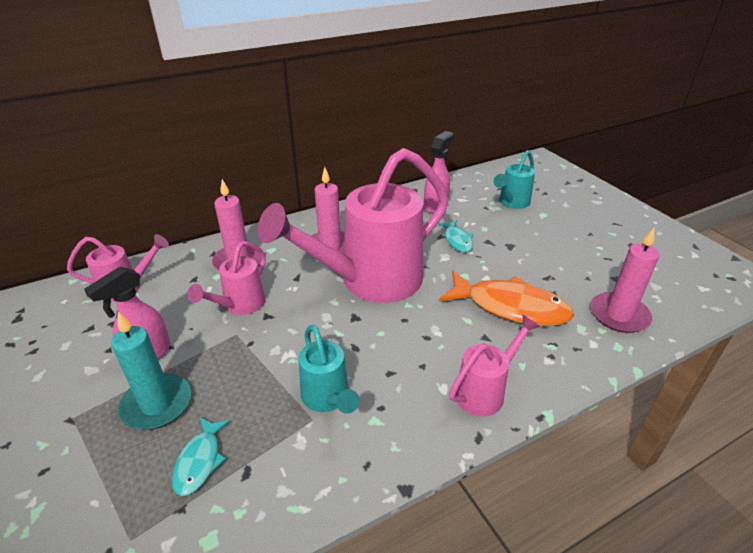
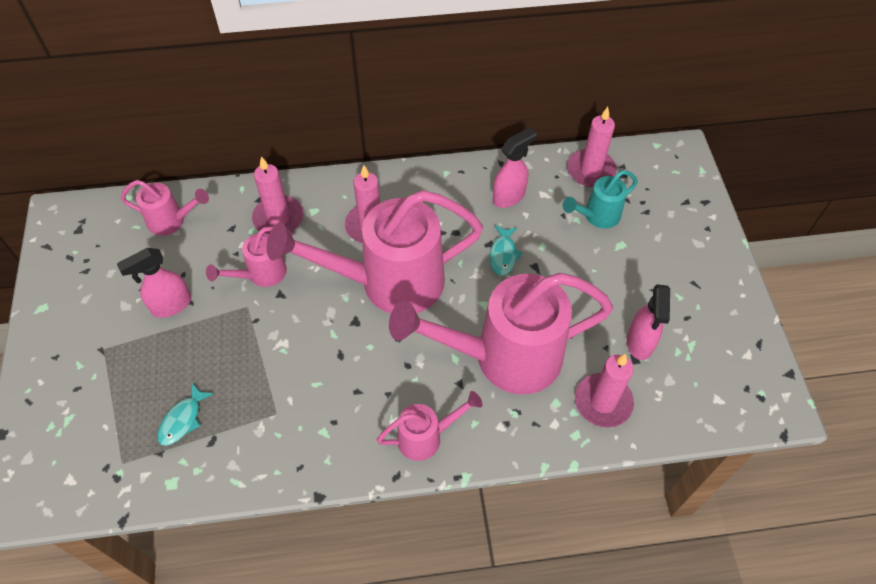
camera: 20 degrees right, 20 degrees up
(157, 404) = (166, 358): turquoise candle -> none
(328, 398) = (296, 399): turquoise watering can -> none
(486, 180) = (590, 170): none -> pink candle
(510, 307) = (504, 357): orange fish -> pink watering can
(611, 268) = (640, 343): none -> pink spray bottle

